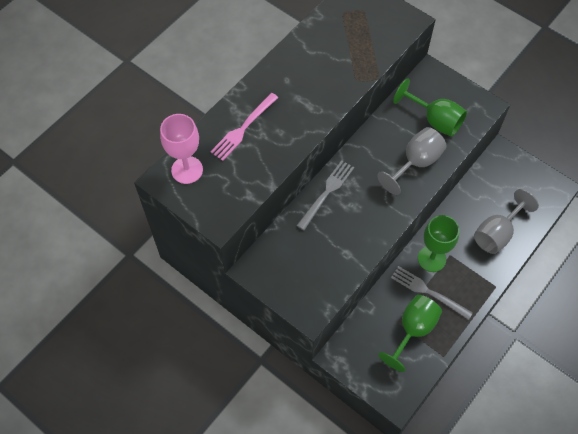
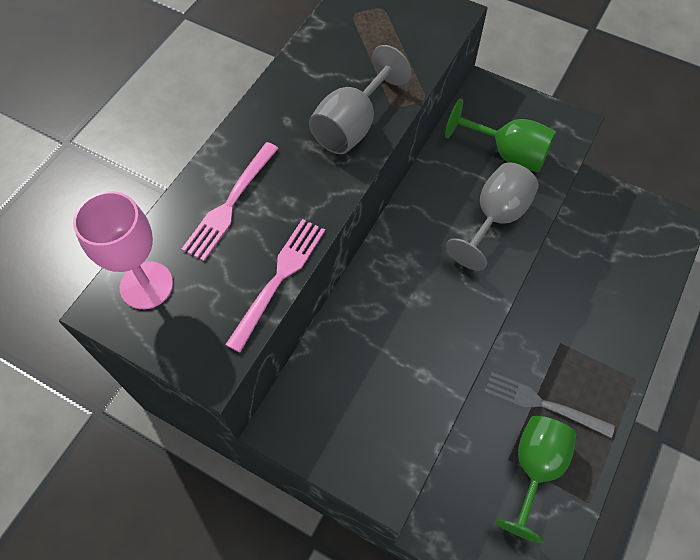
camera: 10 degrees left, 0 degrees up
(266, 178) = (279, 278): none -> pink fork
(326, 192) = (374, 282): grey fork -> none
(431, 259) = (536, 353): green goblet -> none
(497, 233) = (617, 300): grey goblet -> grey goblet (352, 125)

